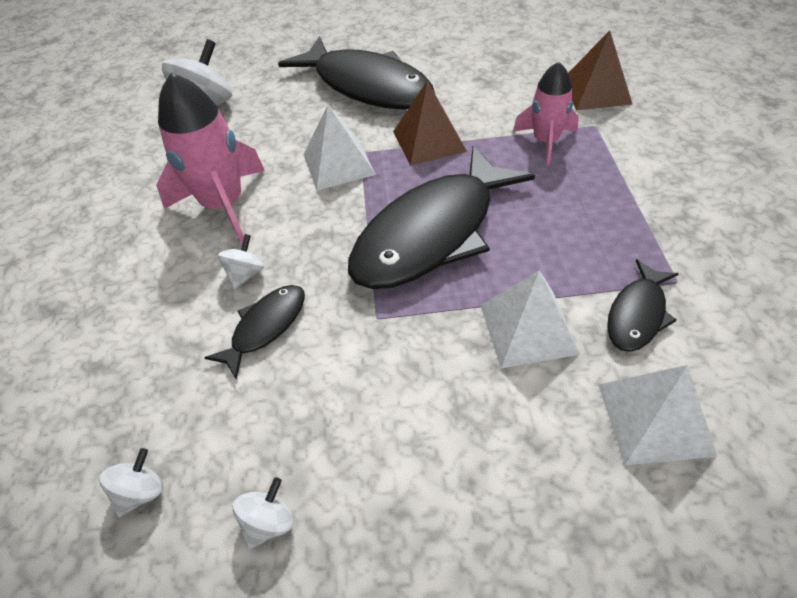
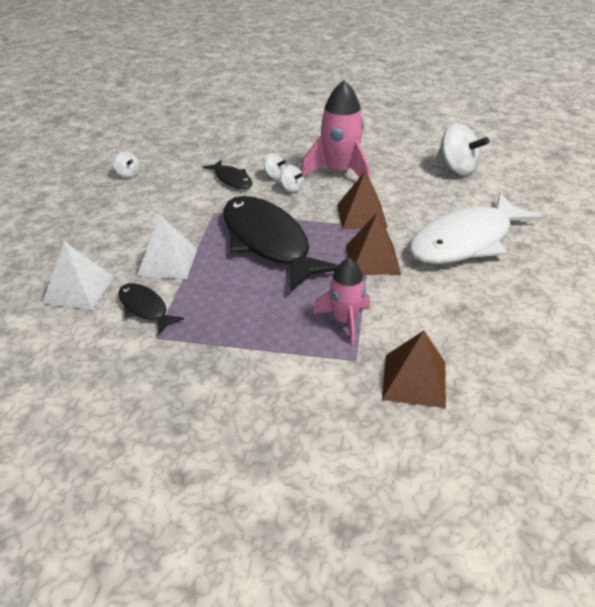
camera: 100 degrees right, 10 degrees down
(141, 492) = (166, 148): white spinning top -> white spinning top (292, 188)
(338, 164) = (361, 215): white pyramid -> brown pyramid
(367, 86) = (466, 241): black fish -> white fish

